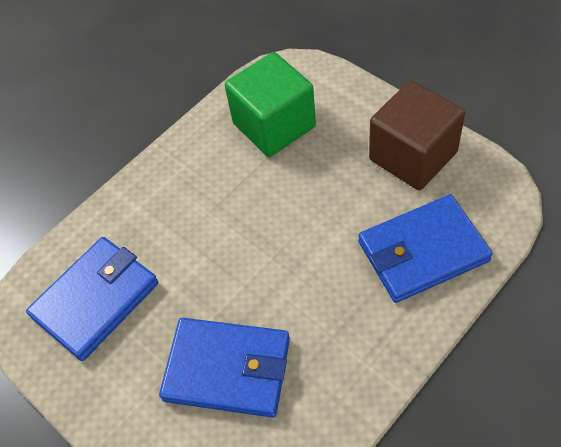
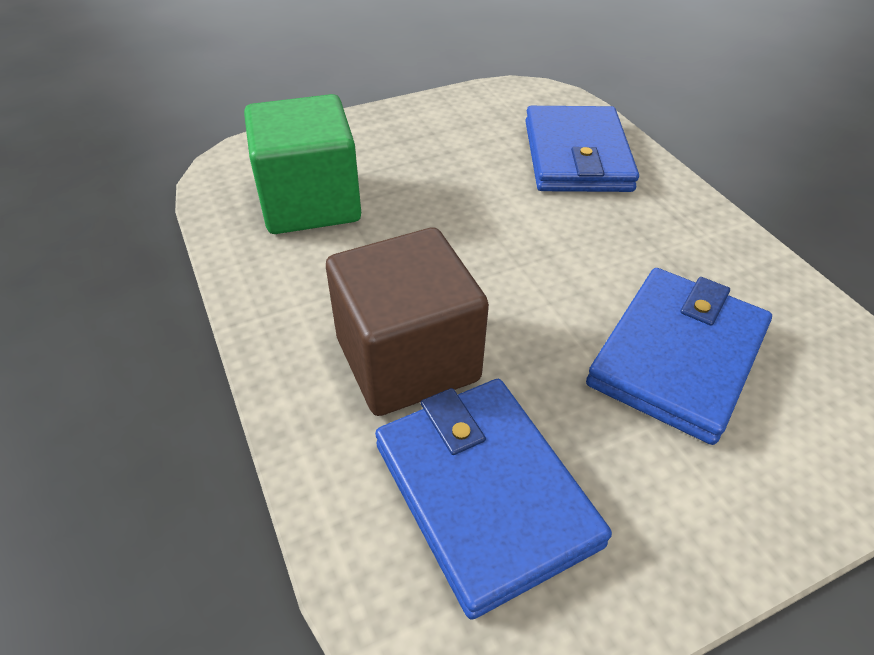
camera: 75 degrees left, 10 degrees down
(413, 156) = (448, 124): brown cube -> brown cube (407, 359)

